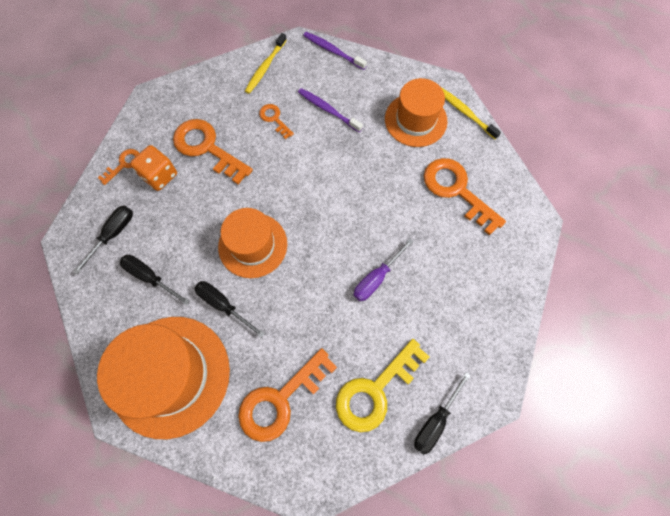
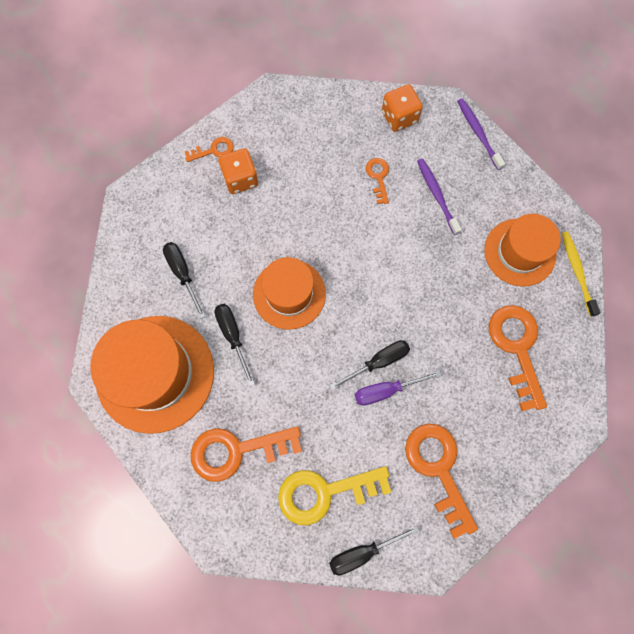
camera: 30 degrees right, 5 degrees up
(113, 234) = (171, 215): black screwdriver -> black screwdriver (378, 362)
(207, 148) = (298, 174): orange key -> orange key (438, 469)
(265, 67) = (399, 117): yellow toothbrush -> orange dice

